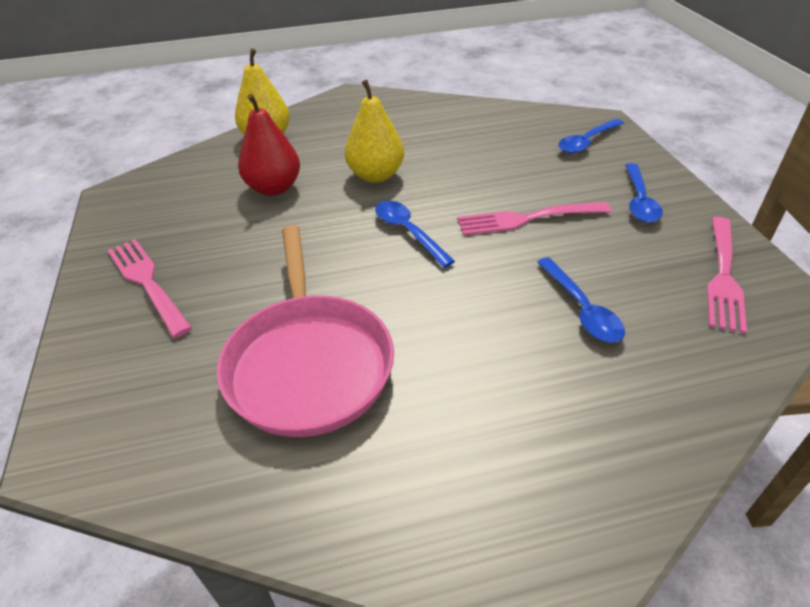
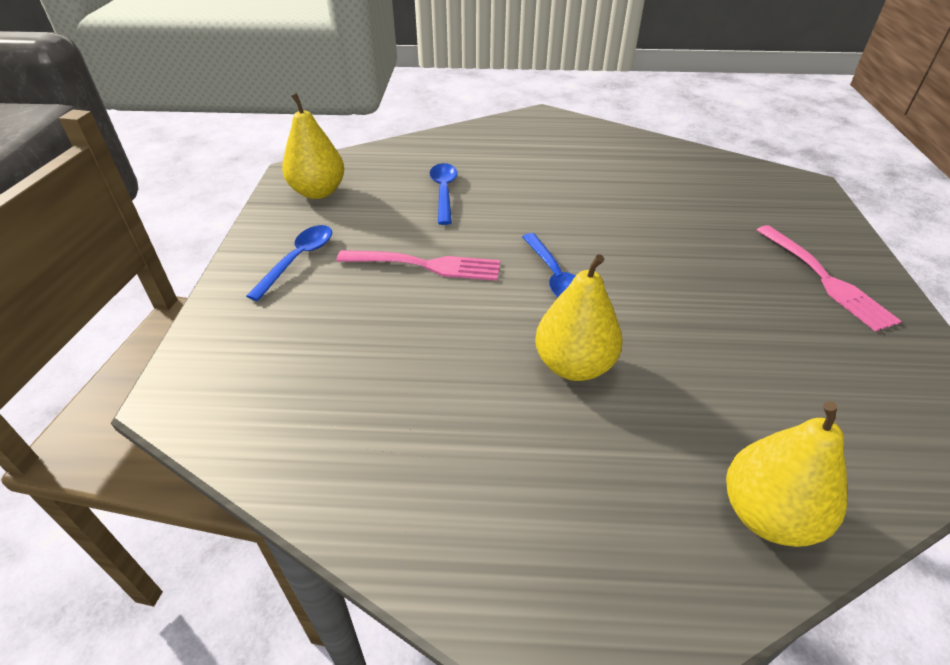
camera: 165 degrees left, 0 degrees up
(274, 188) = (721, 376): red pear -> none
(308, 363) = (655, 198): pink pan -> none
(586, 142) = (252, 355): blue spoon -> none
(723, 275) = (318, 192): pink fork -> yellow pear

